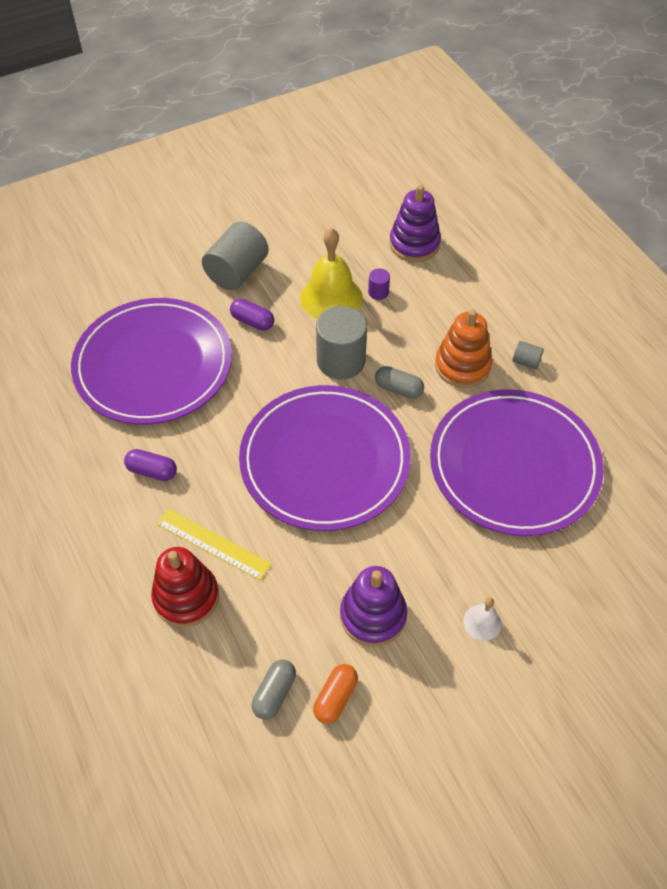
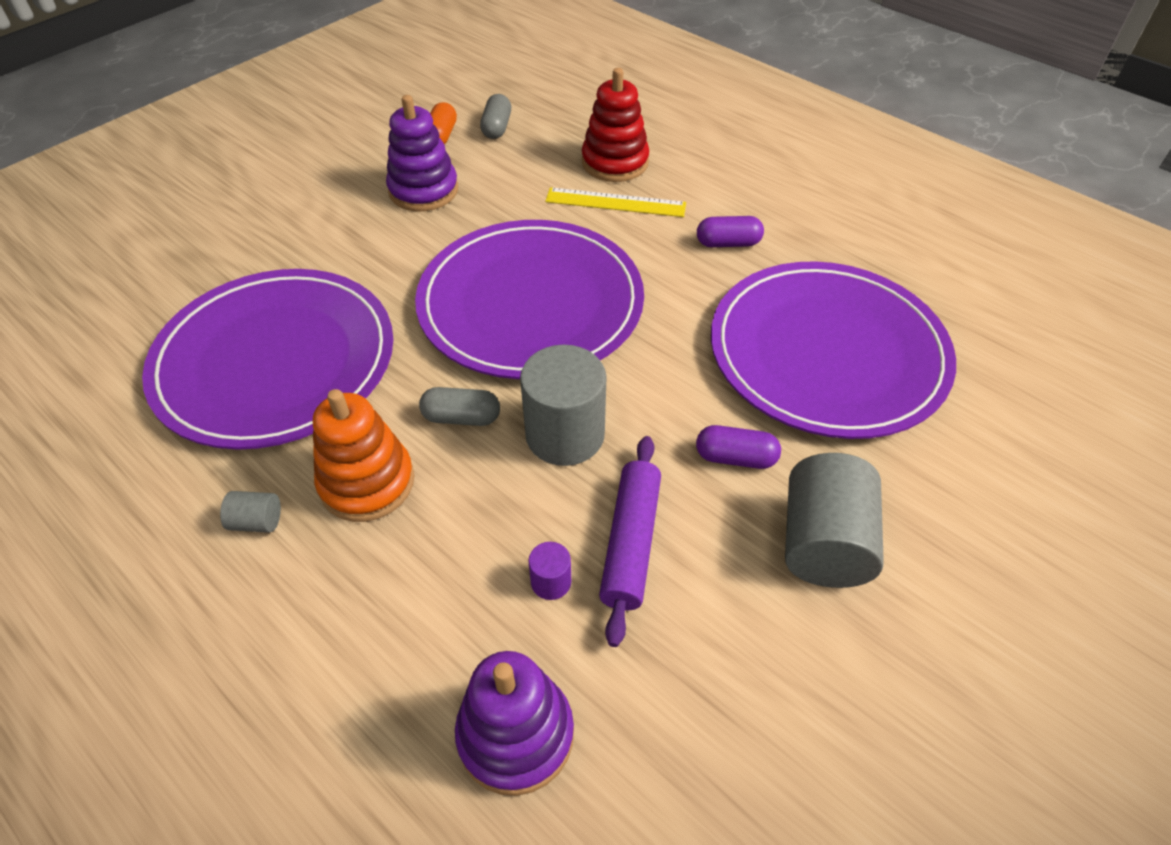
camera: 160 degrees right, 5 degrees down
(331, 297) = (631, 543): yellow bell -> purple rolling pin
(482, 622) = (308, 210): white bell -> none

